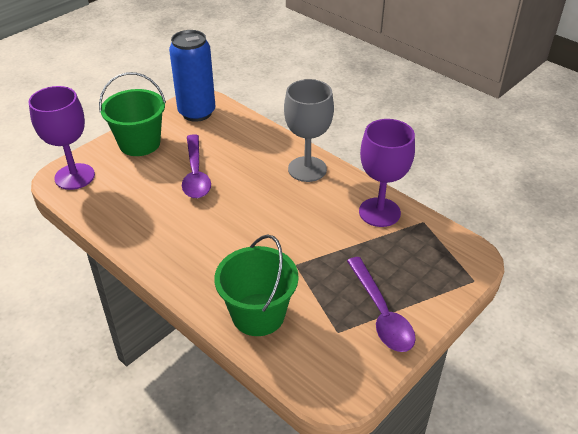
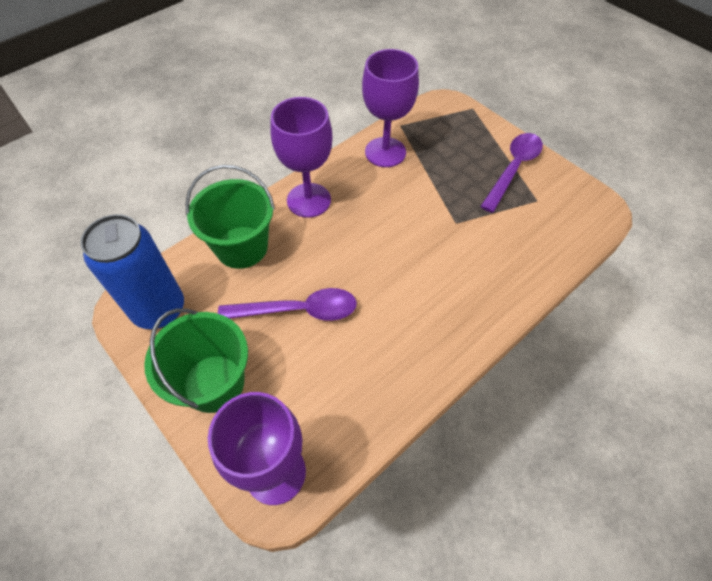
camera: 85 degrees left, 15 degrees up
(258, 314) = (523, 256): green bucket -> green bucket (242, 247)
(307, 169) = (309, 200): grey goblet -> purple goblet
(381, 313) = (513, 169): purple spoon -> purple spoon turned 45 degrees counterclockwise

